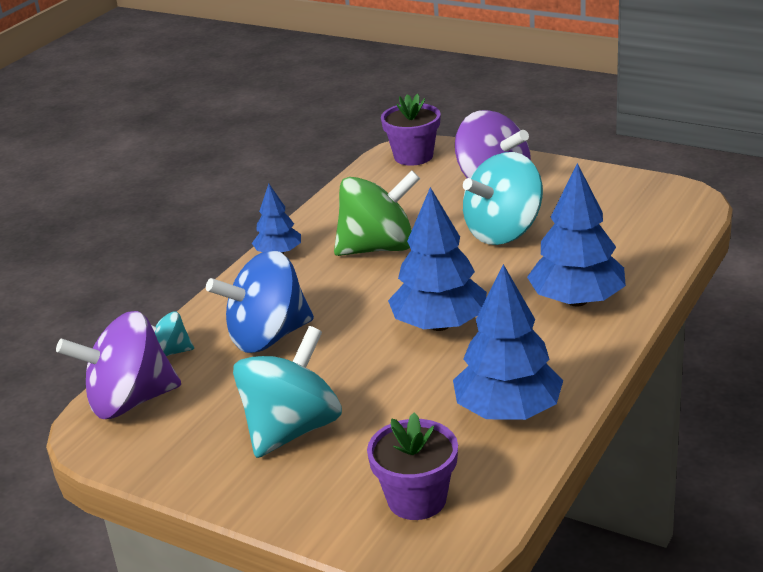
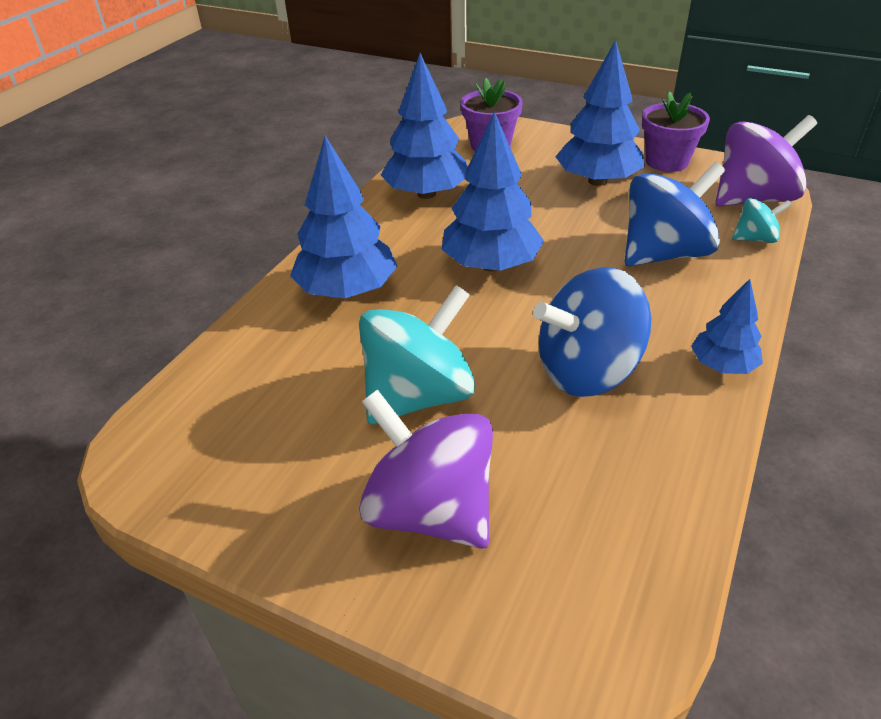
camera: 175 degrees right, 10 degrees up
(292, 429) = (597, 181): turquoise spinning top -> blue tree
(378, 248) = (587, 371): green spinning top -> blue spinning top
(413, 156) = (592, 623): purple flower pot -> purple flower pot (666, 161)

